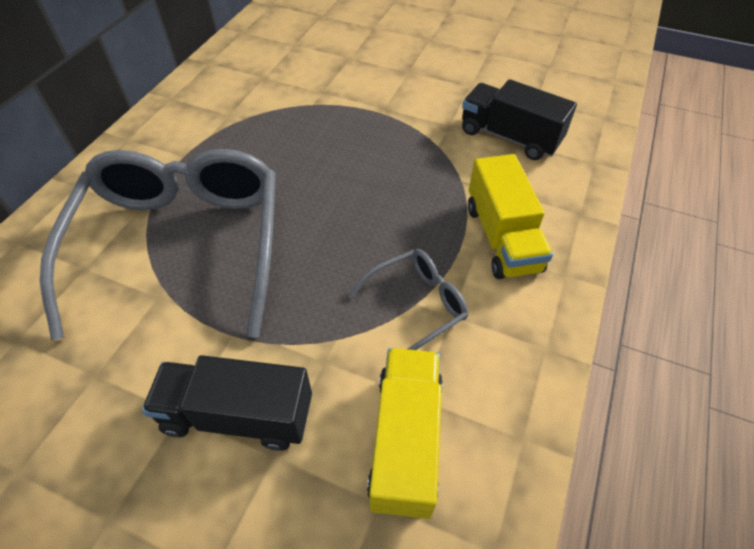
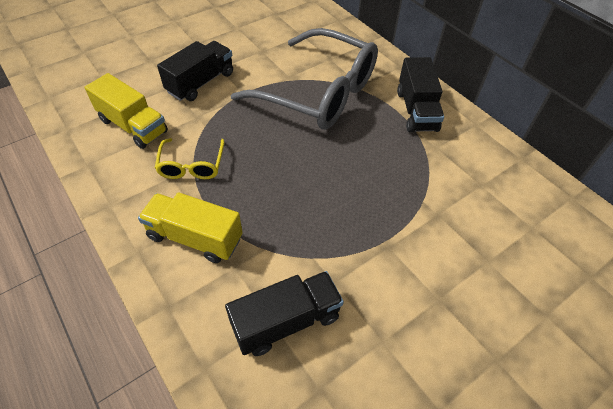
camera: 120 degrees right, 0 degrees up
(170, 145) = (416, 110): none -> black truck
(416, 305) = (192, 165): grey glasses -> yellow glasses

